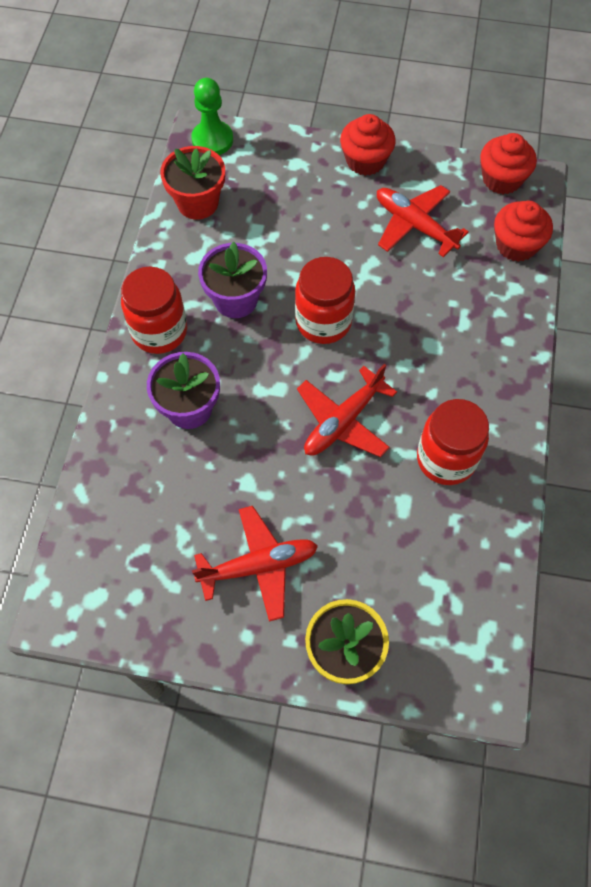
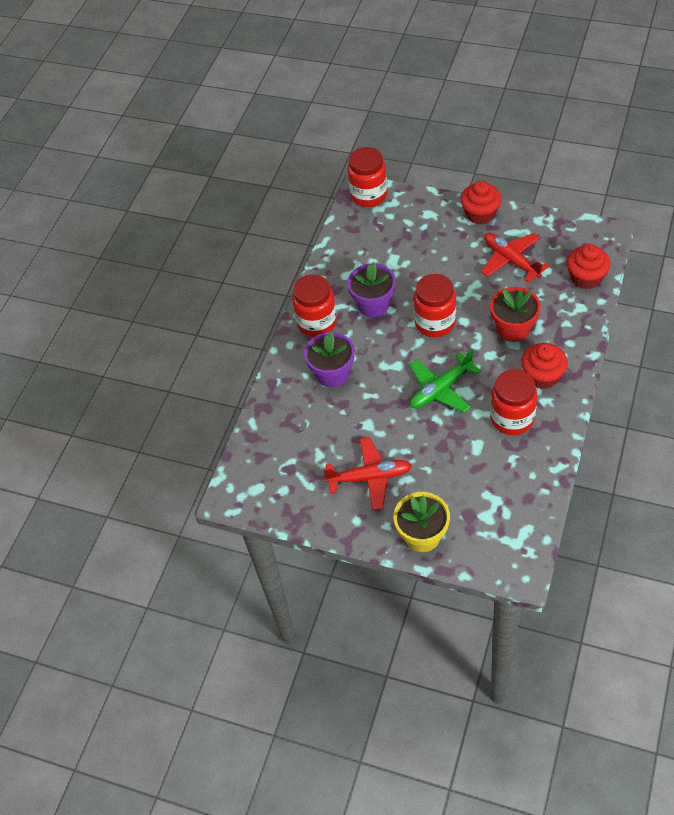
camera: 15 degrees right, 10 degrees down
(197, 203) = (353, 238): red flower pot -> red flower pot (513, 329)
(212, 140) = (368, 195): green pawn -> red jar
(343, 421) = (441, 389): red plane -> green plane
(502, 179) = (582, 231): red cupcake -> red cupcake (542, 376)

